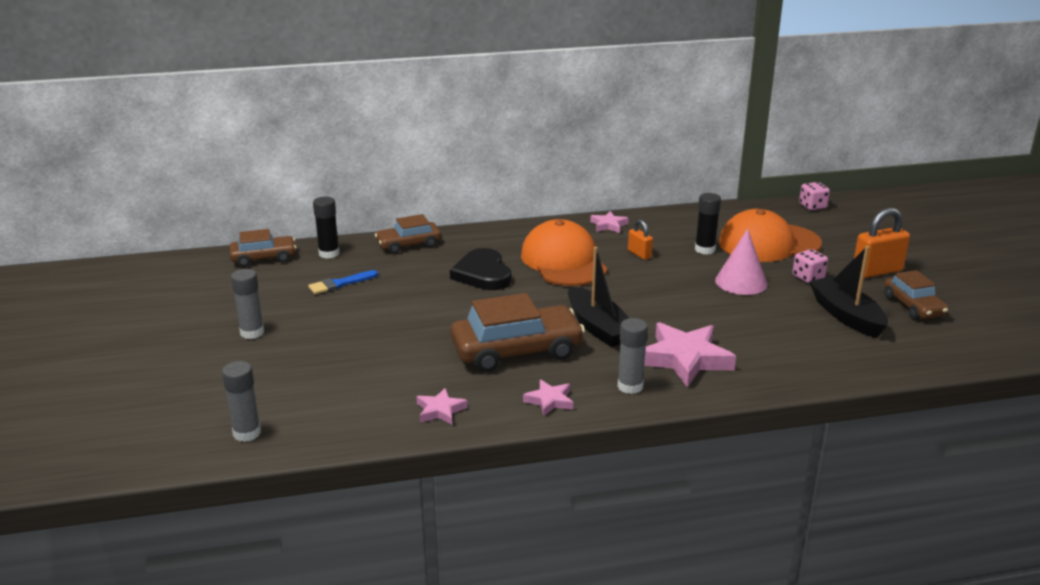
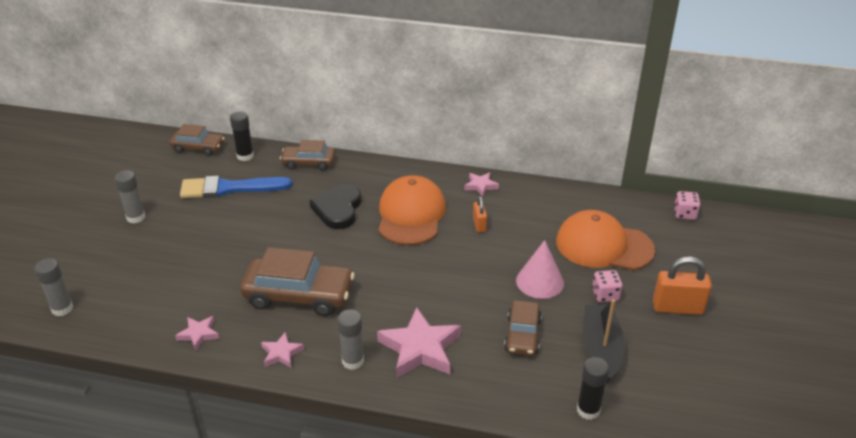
camera: 25 degrees right, 10 degrees up
(340, 284) = (229, 188): blue brush -> blue brush, size x1.88
(598, 327) = (380, 292): black boat -> none
(705, 249) = (540, 236): black glue stick -> black glue stick (588, 410)
(913, 306) = (675, 359): brown car -> brown car (522, 335)

